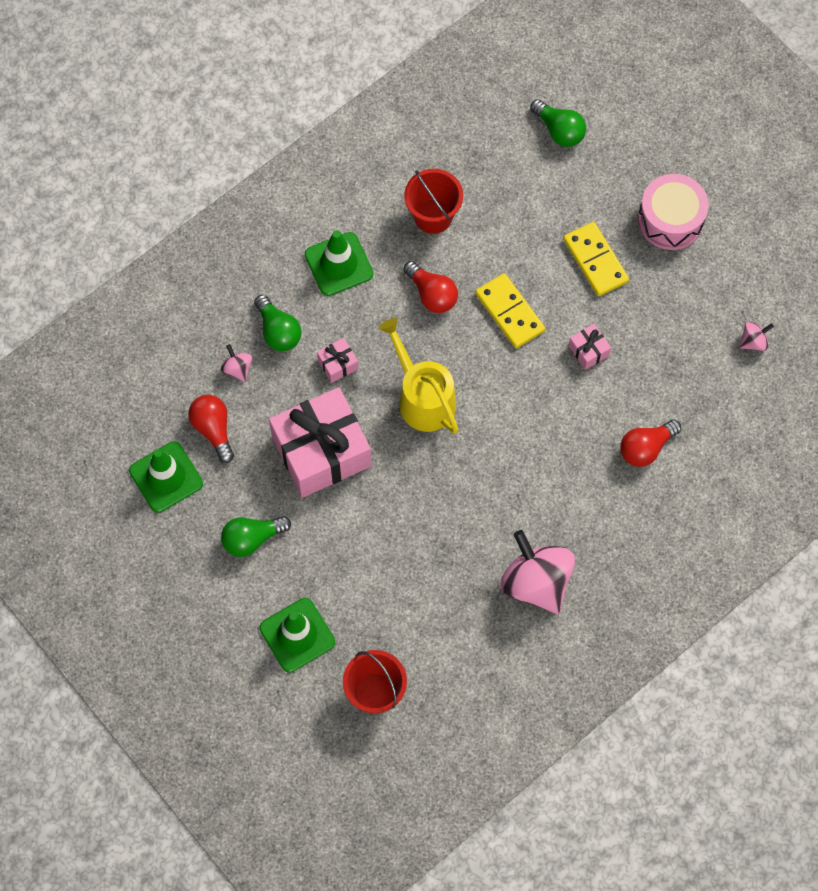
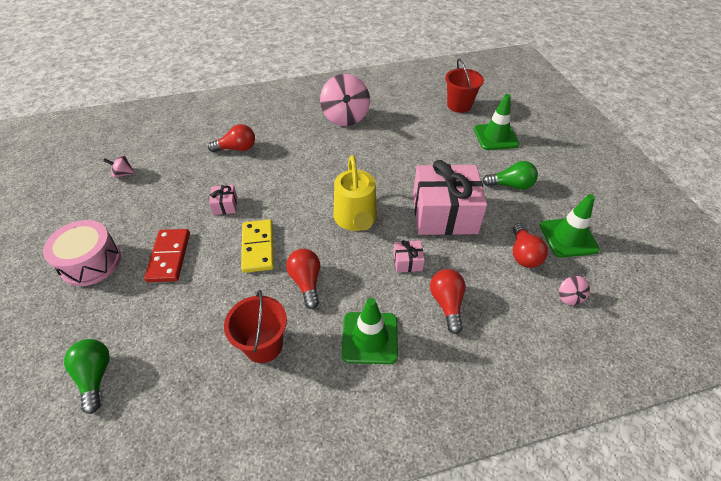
camera: 155 degrees left, 20 degrees down
(237, 368) = (491, 288): pink spinning top -> pink spinning top (569, 297)
(278, 331) = (447, 304): green light bulb -> red light bulb
(595, 260) = (169, 257): yellow domino -> red domino

